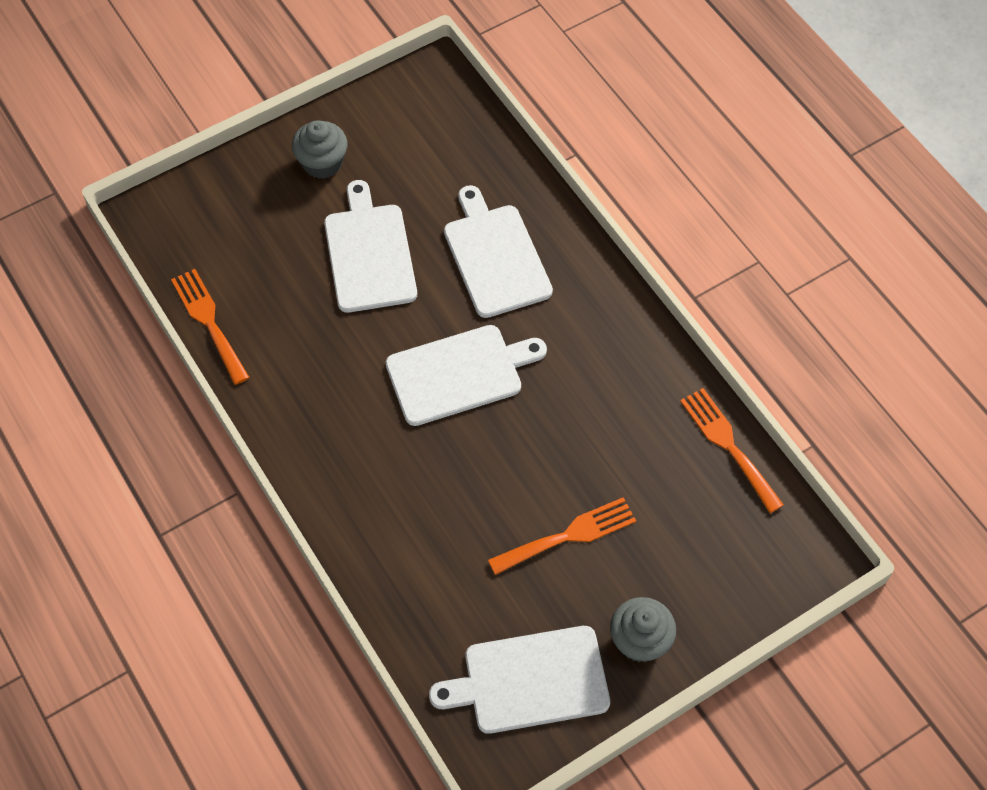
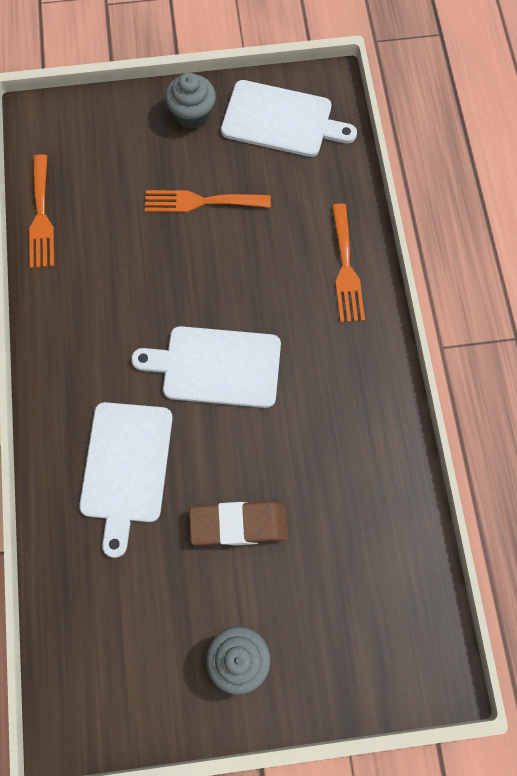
camera: 155 degrees left, 10 degrees up
(209, 321) = (416, 518): orange fork -> orange fork (346, 269)
(369, 253) = (239, 525): white cutting board -> brown eraser

